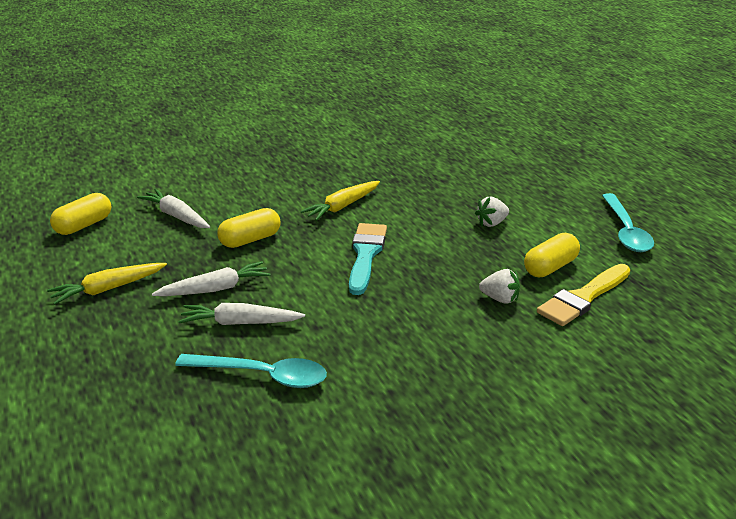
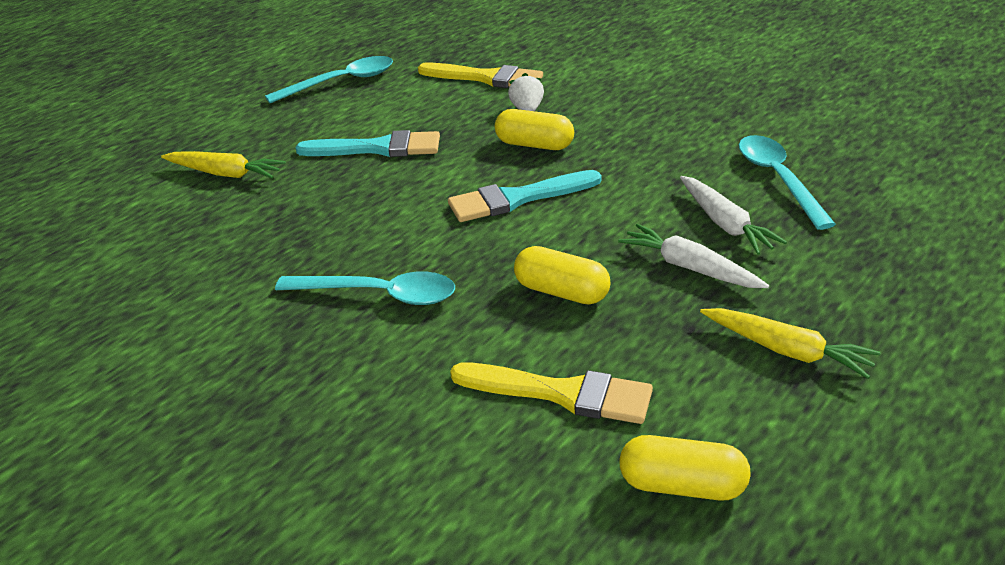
camera: 115 degrees left, 5 degrees up
(176, 216) = (562, 393): white carrot -> yellow brush
(316, 190) = (379, 295): none -> turquoise spoon
(342, 206) = (413, 255): yellow carrot -> yellow carrot (225, 174)
(491, 223) = (378, 148): white strawberry -> turquoise brush
(550, 267) = (446, 101): yellow capsule -> yellow capsule (534, 145)

